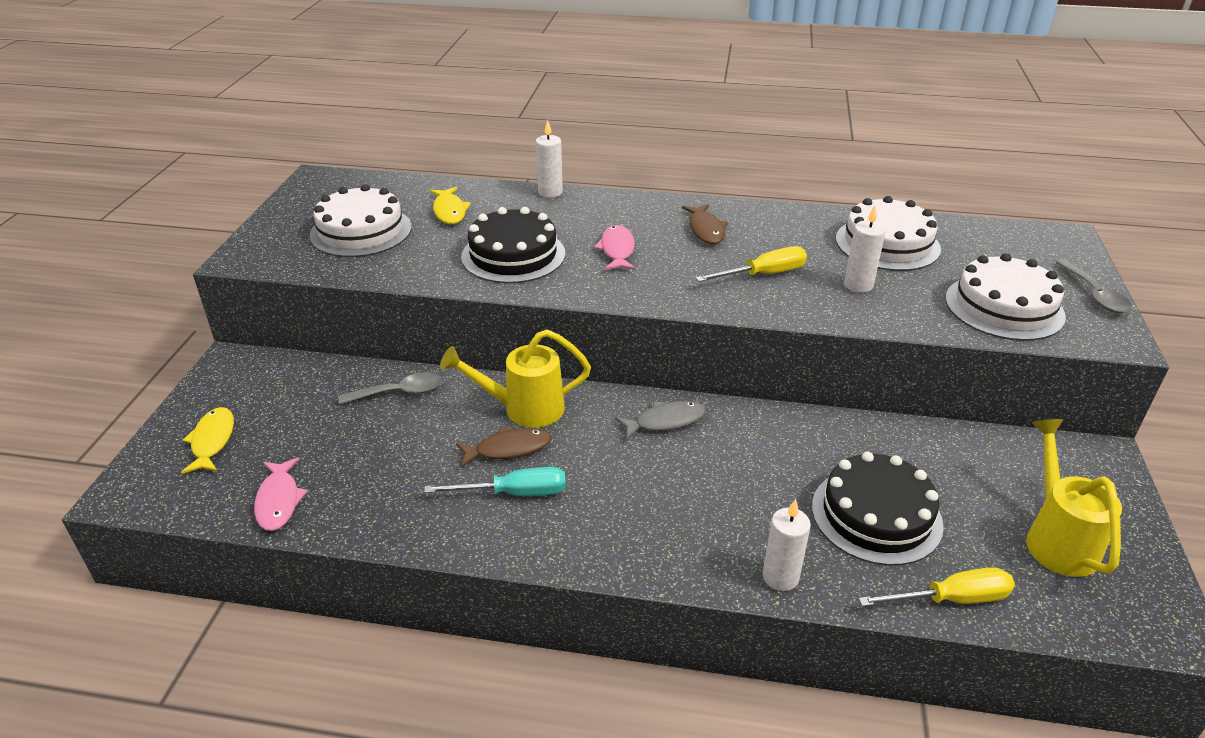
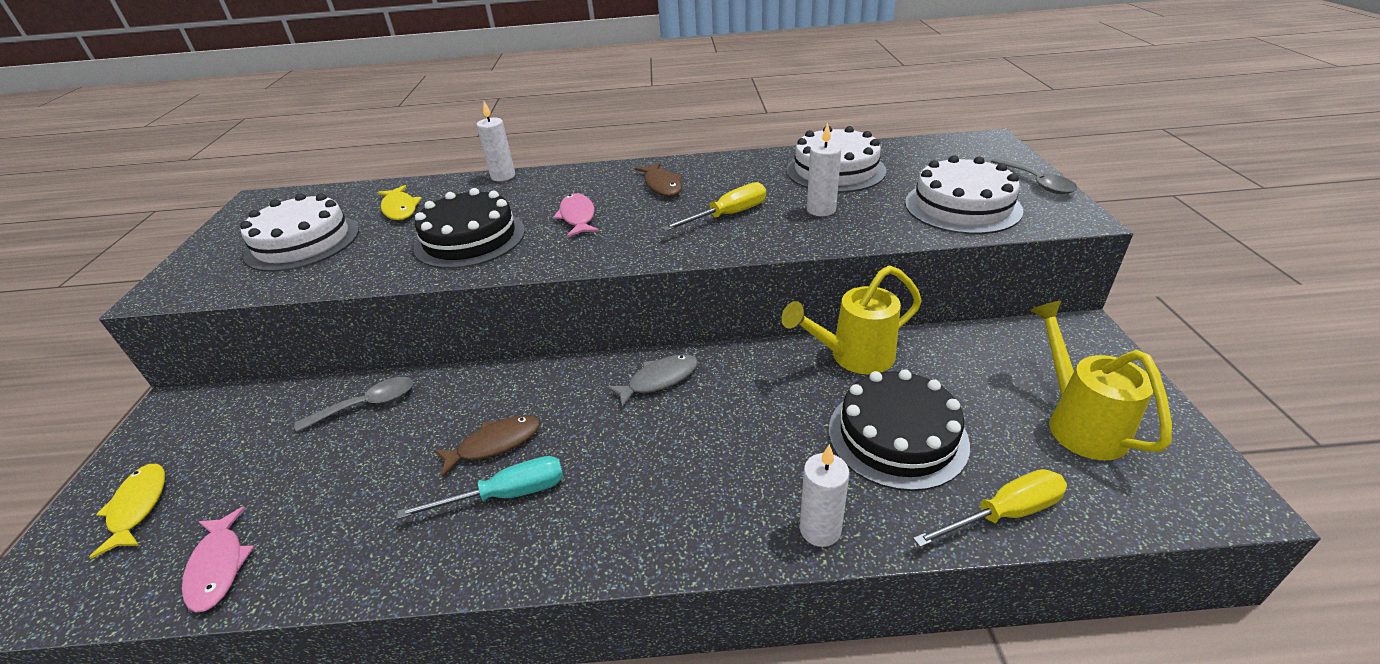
camera: 10 degrees left, 0 degrees up
(523, 409) = (506, 396): yellow watering can -> yellow watering can (852, 357)

